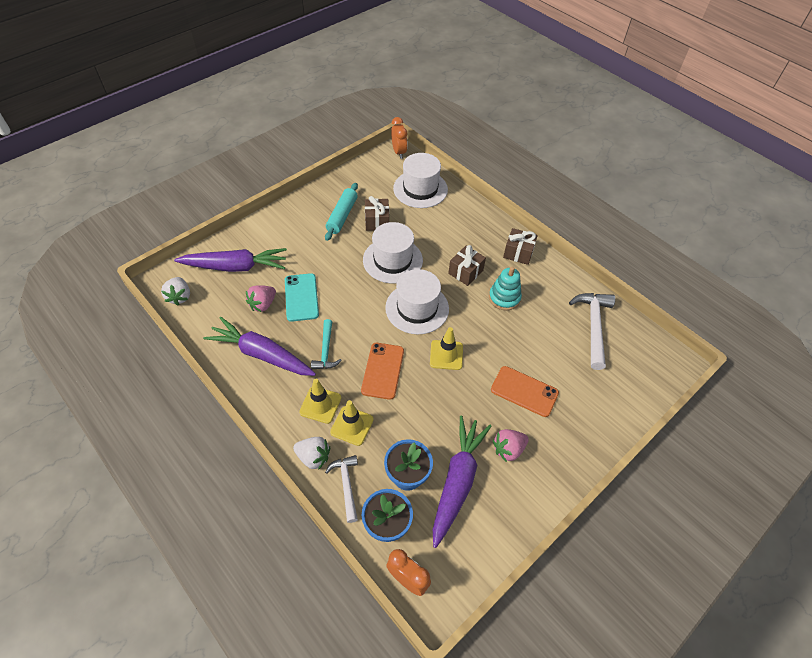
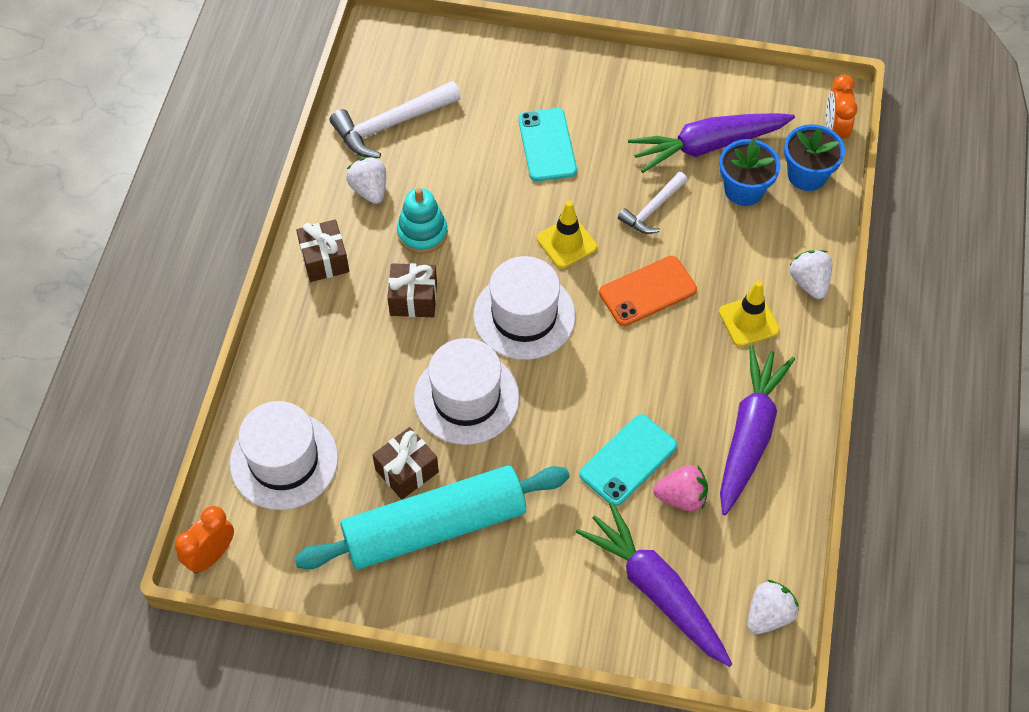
camera: 125 degrees left, 5 degrees up
(261, 354) = (749, 434): purple carrot -> purple carrot turned 150 degrees counterclockwise
(326, 351) = (678, 369): turquoise hammer -> none
(342, 216) = (435, 527): turquoise rolling pin -> turquoise rolling pin, size x1.76
(346, 485) = (805, 233): white hammer -> white hammer (652, 209)
(352, 425) = (742, 273): yellow traffic cone -> none
(508, 449) = (632, 124): pink strawberry -> none
(524, 391) = (547, 145): orange phone -> turquoise phone
(551, 292) = (369, 190): none -> white strawberry

